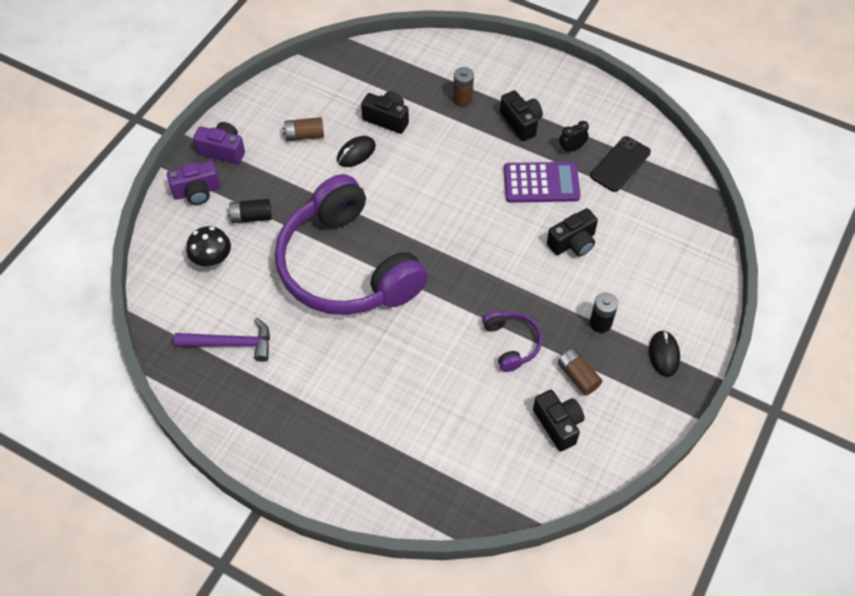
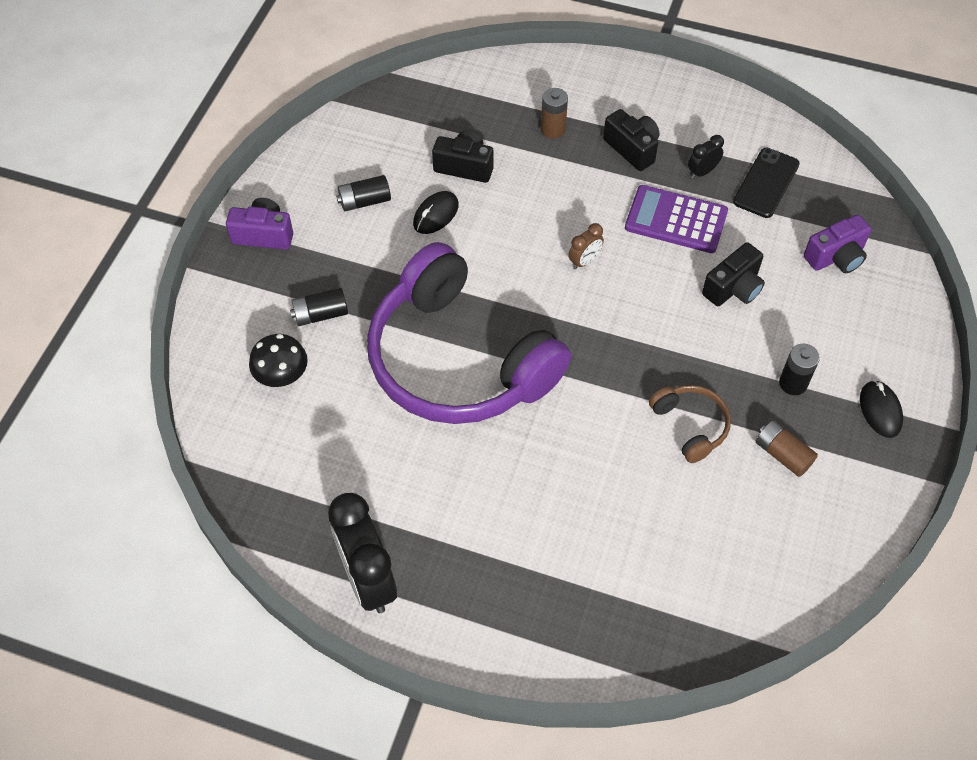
camera: 10 degrees left, 0 degrees up
(197, 191) = (242, 292): purple camera -> purple camera (836, 257)
(230, 343) = (332, 482): purple hammer -> none
(240, 419) = (368, 579): none -> black clock
(304, 135) = (364, 201): brown battery -> black battery
(461, 205) = (584, 261): none -> brown clock
(512, 343) = (690, 425): purple headphones -> brown headphones
(541, 183) = (676, 220): purple calculator -> purple calculator turned 150 degrees counterclockwise
(558, 424) = (774, 519): black camera -> none

